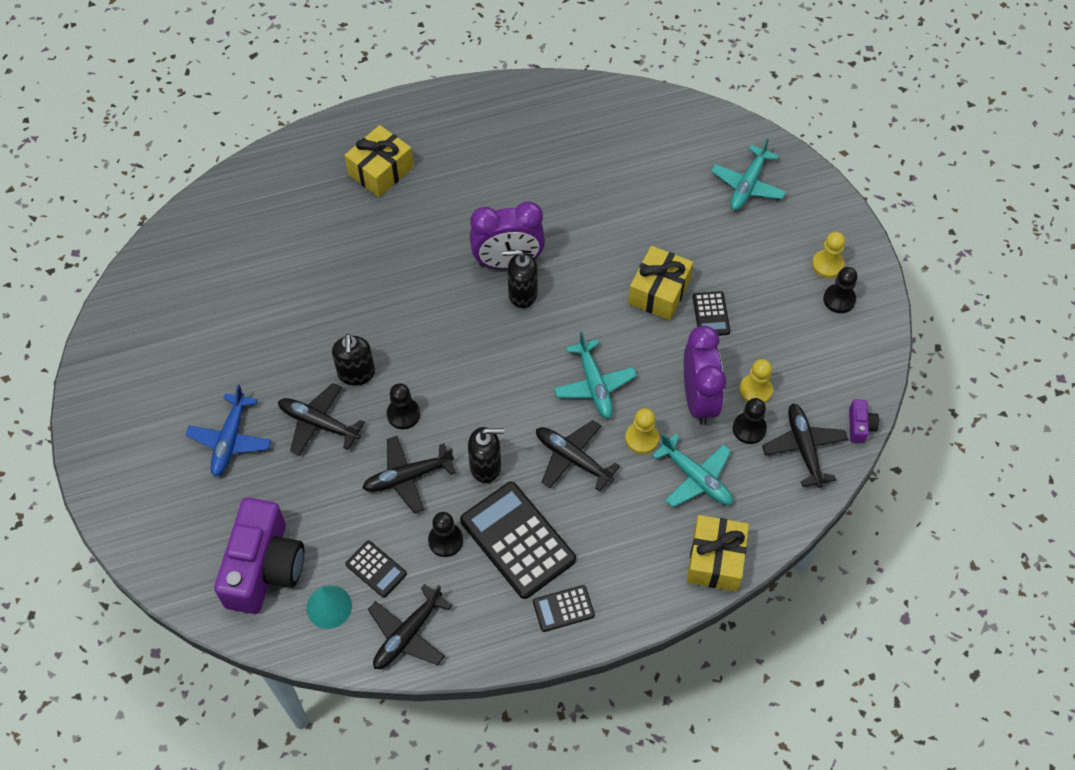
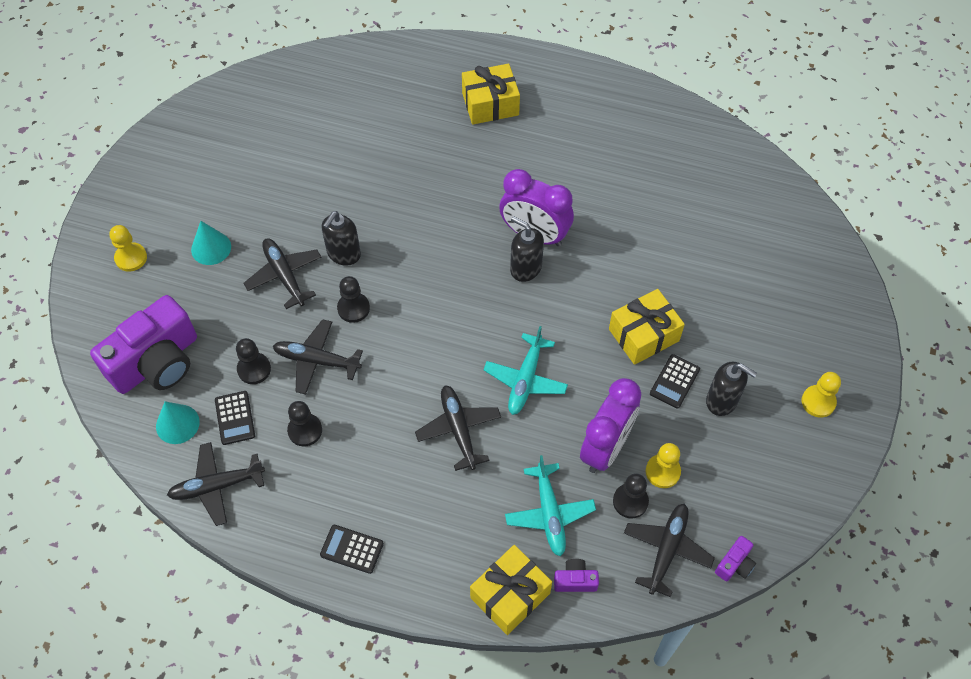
camera: 35 degrees right, 0 degrees up
(230, 440) = (211, 248): blue plane -> turquoise cone
(486, 466) = (383, 391): black soap dispenser -> black soap dispenser (722, 400)
(517, 540) = (360, 468): black calculator -> none
(642, 439) = (529, 450): yellow pawn -> yellow pawn (131, 258)
(748, 185) = (798, 289): turquoise plane -> none
(755, 516) = (575, 580): none -> purple camera
(839, 299) = (805, 439): black pawn -> black pawn (254, 369)

